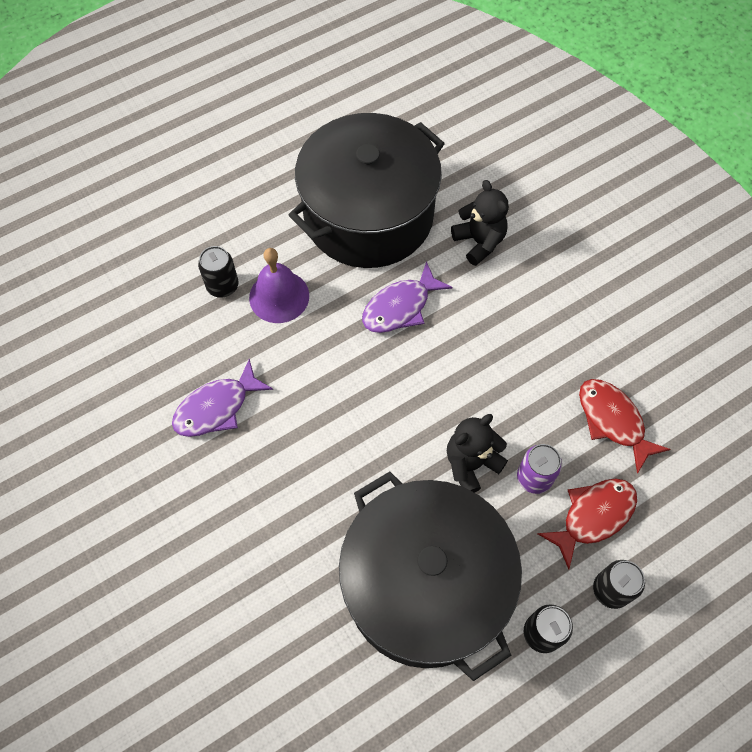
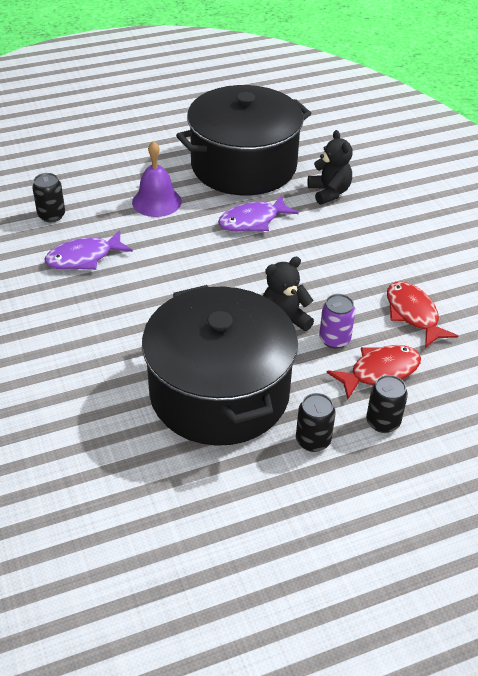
camera: 10 degrees right, 20 degrees down
(222, 286) = (114, 189): black can -> black can (51, 215)

